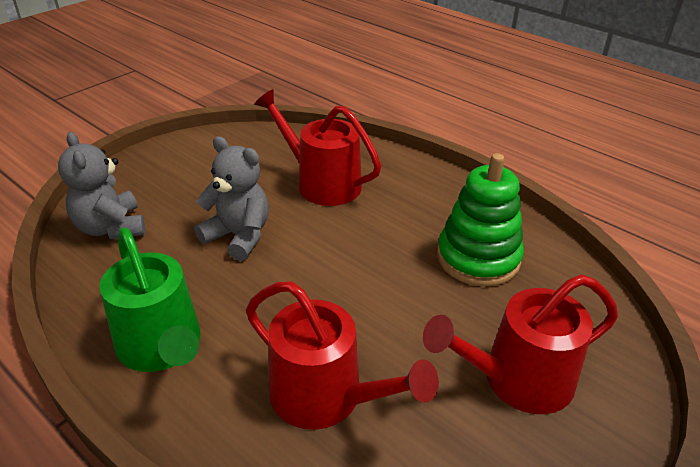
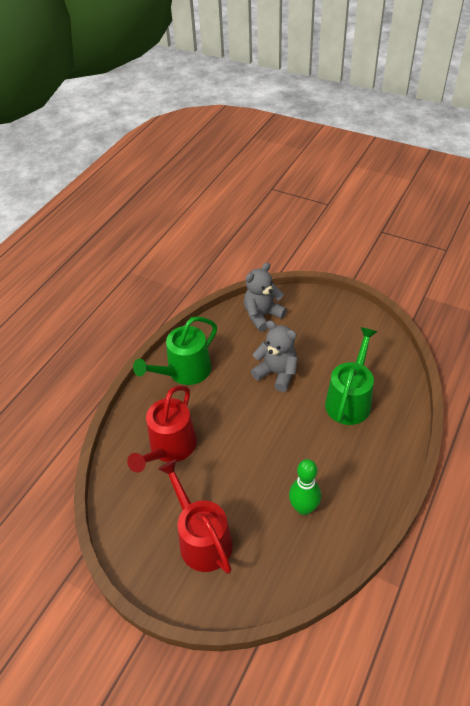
camera: 80 degrees right, 10 degrees up
(238, 236) = (277, 373): grey teddy bear -> grey teddy bear turned 75 degrees counterclockwise
(322, 183) = (349, 400): red watering can -> green watering can
(478, 258) = (303, 508): green stacking toy -> green bowling pin

